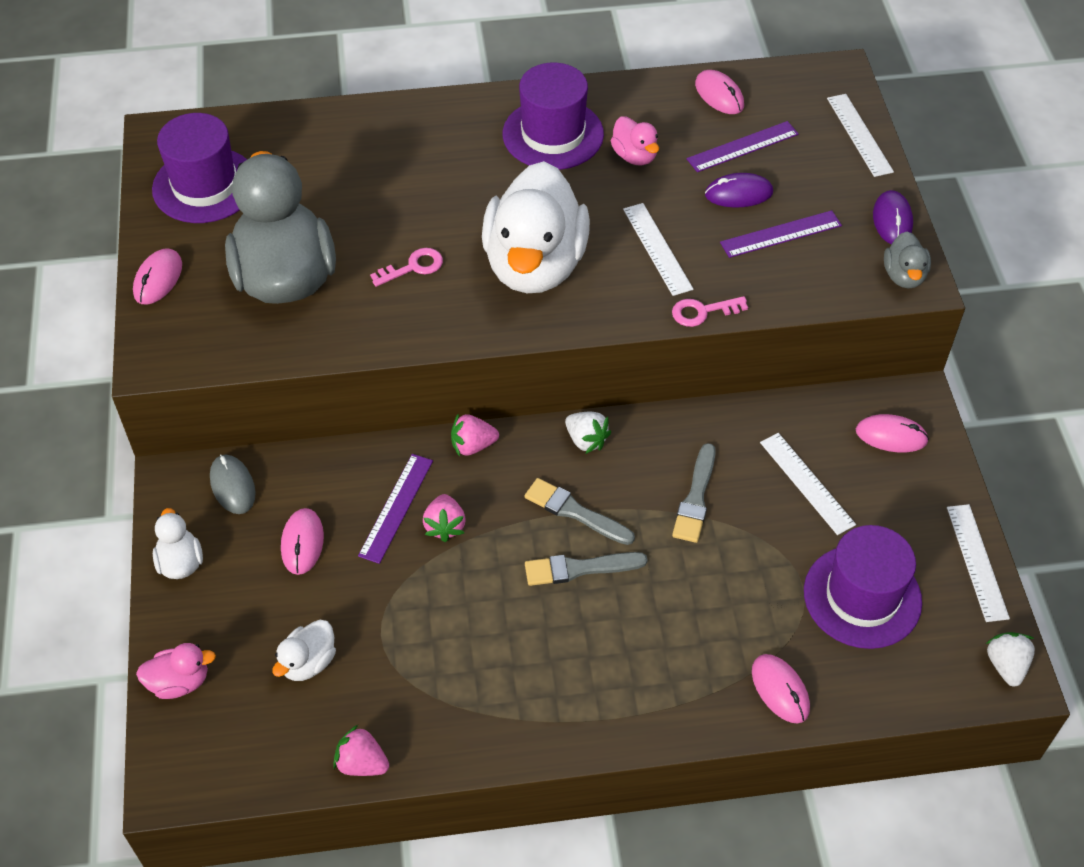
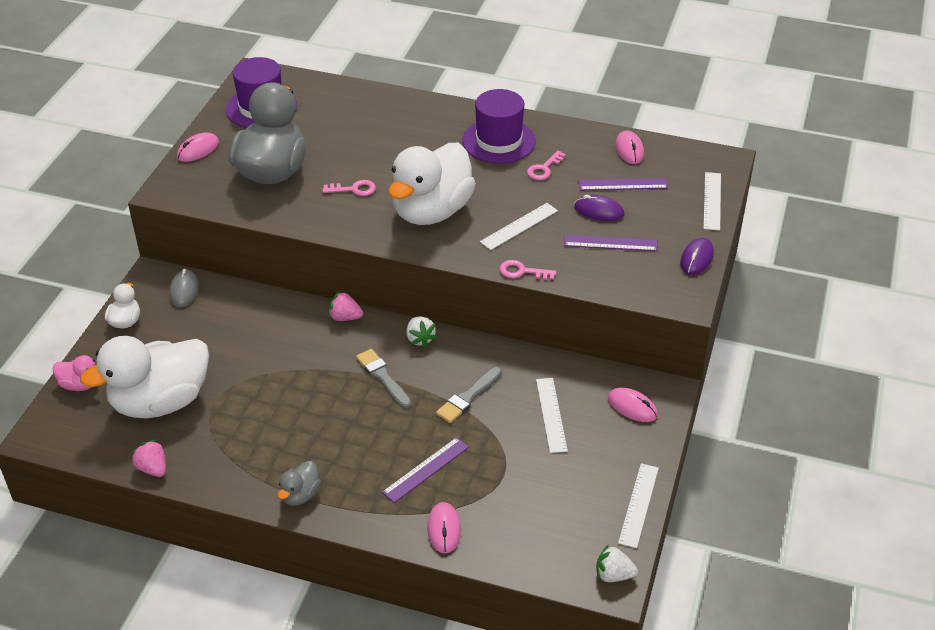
camera: 25 degrees right, 10 degrees down
(302, 543) = (203, 335): pink mouse -> none
(308, 662) = (160, 402): white duck -> white duck, size x2.32
(396, 507) = (272, 336): purple ruler -> purple ruler (426, 469)
(445, 526) = (295, 356): pink strawberry -> none
(579, 568) = (362, 410): grey brush -> none
(634, 156) = (544, 169): pink duck -> pink key
(657, 248) = (519, 226): white ruler -> white ruler turned 45 degrees clockwise
(862, 596) = (540, 495): purple hat -> none
(904, 276) = (679, 294): grey duck -> grey duck (300, 495)
(1006, 665) = (613, 575): white strawberry -> white strawberry turned 105 degrees counterclockwise

